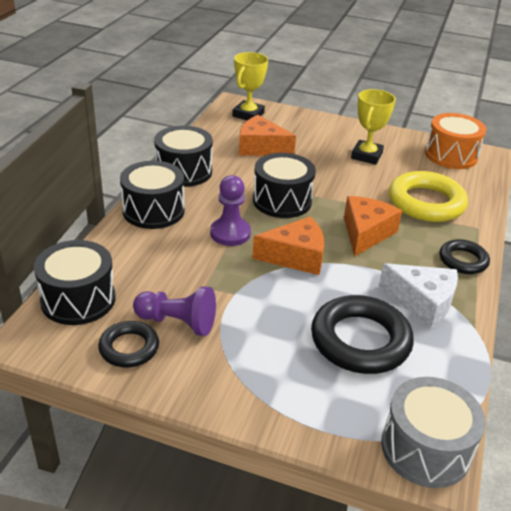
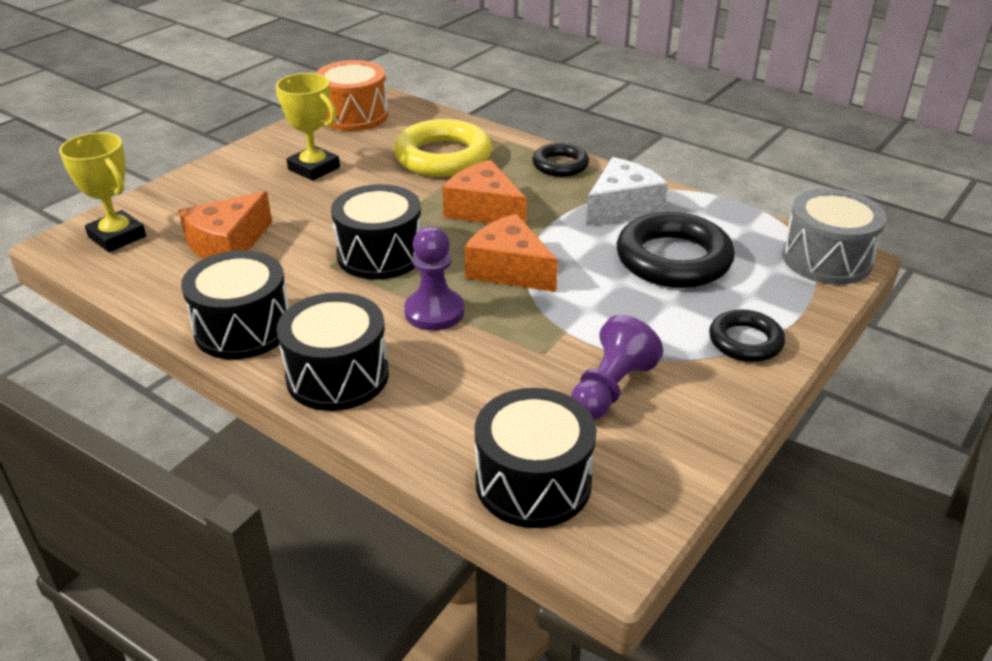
camera: 70 degrees left, 0 degrees up
(129, 348) = (651, 440): black ring -> black ring (745, 341)
(295, 256) = (509, 269): orange cheese -> orange cheese turned 60 degrees counterclockwise

